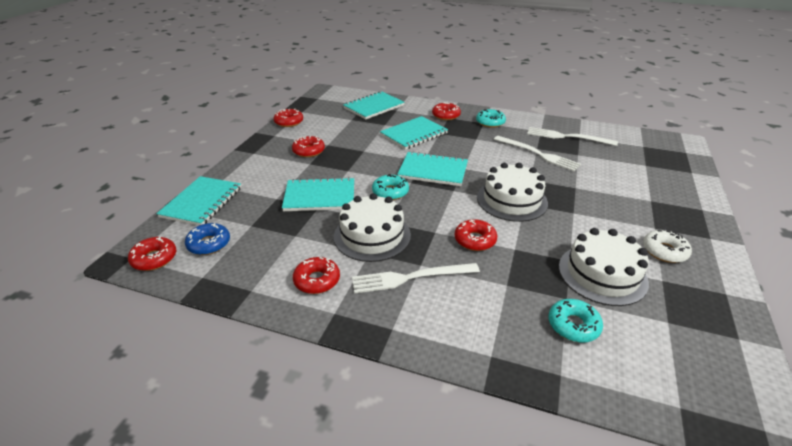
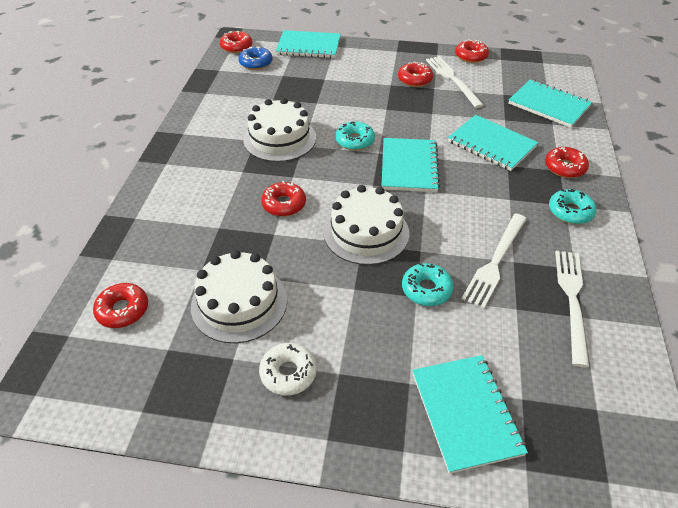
camera: 80 degrees right, 10 degrees up
(317, 280) = (218, 119): red donut -> red donut (123, 310)
(320, 196) = (334, 100): turquoise notebook -> turquoise notebook (466, 413)
(410, 277) = (224, 167): white fork -> white fork (452, 79)
(573, 325) = (165, 271): turquoise donut -> turquoise donut (426, 289)

